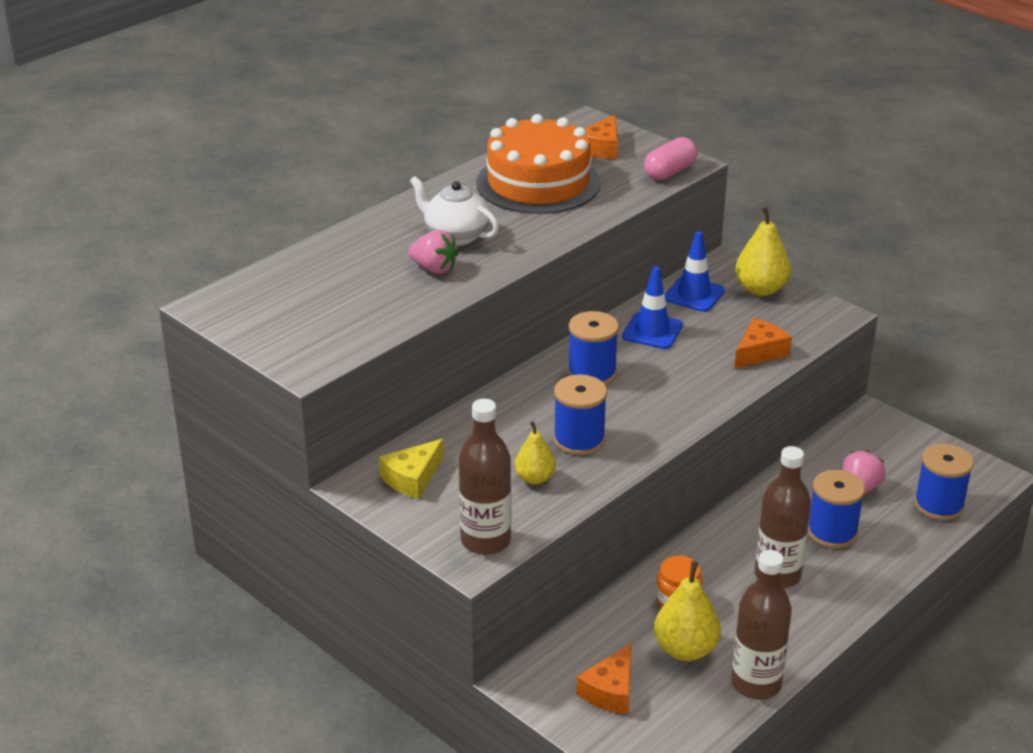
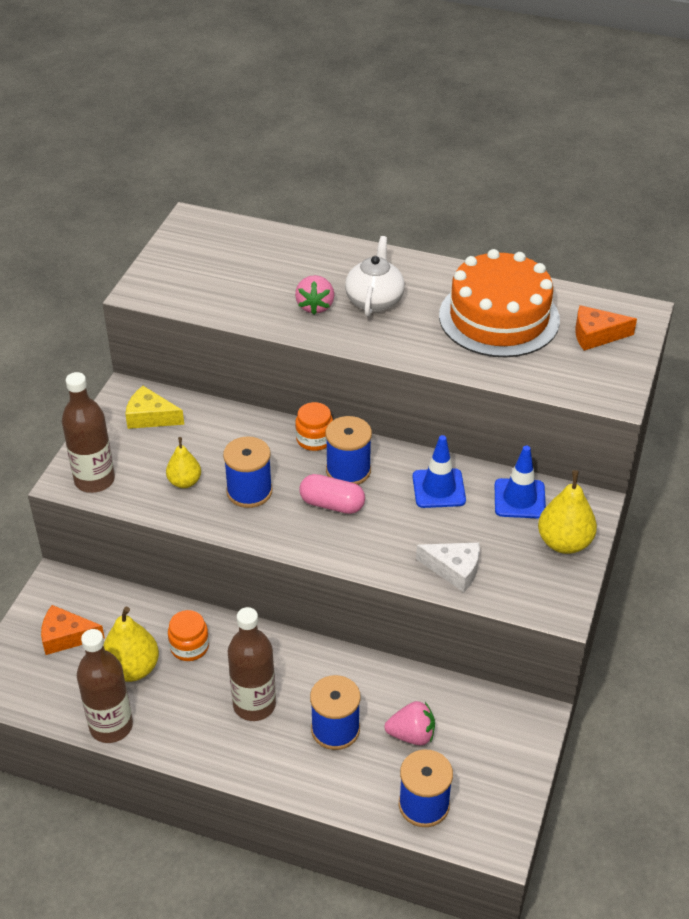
camera: 65 degrees right, 10 degrees up
(532, 381) = (314, 439): none -> orange jar
(670, 172) = (587, 390): pink capsule -> pink capsule (332, 504)
(759, 352) = (454, 569): orange cheese -> white cheese

